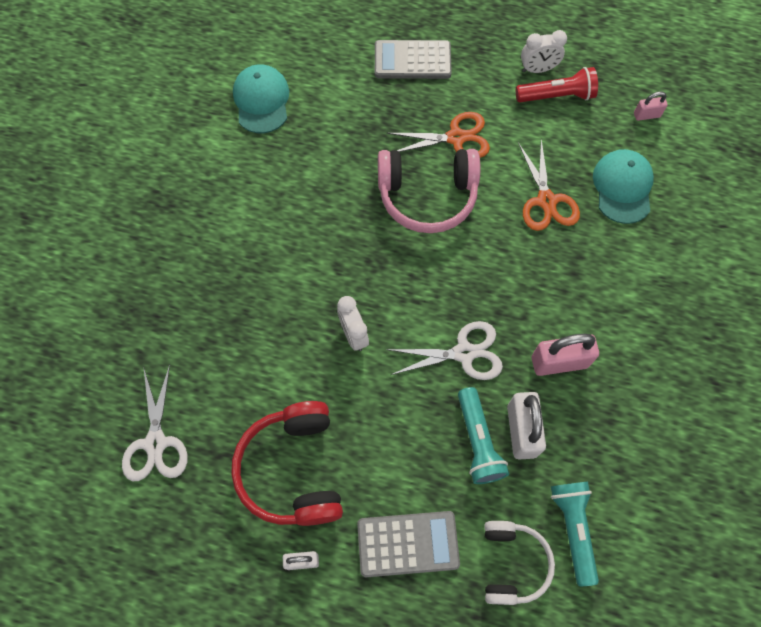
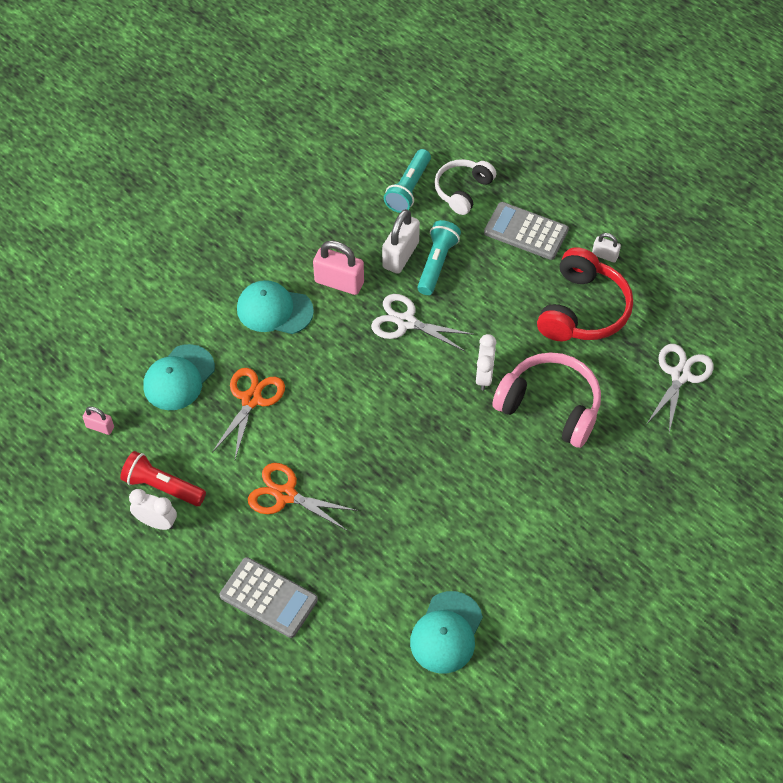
camera: 150 degrees left, 10 degrees down
(427, 196) = (349, 455): pink headphones -> pink headphones (550, 406)
(596, 297) = (274, 310): none -> turquoise cap

